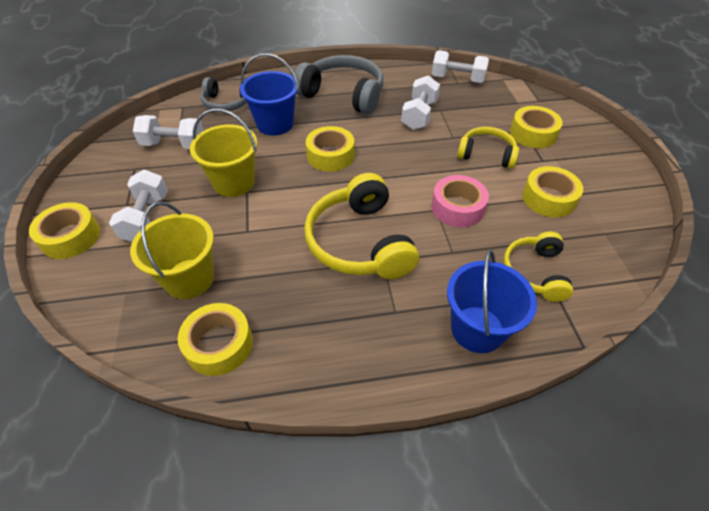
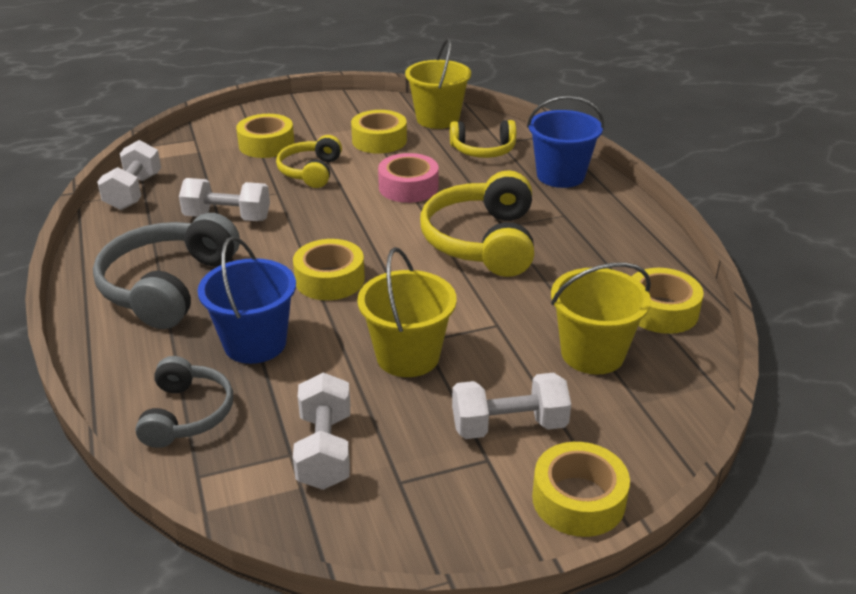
camera: 100 degrees left, 15 degrees down
(360, 242) = (483, 241): yellow headphones -> yellow headphones turned 120 degrees clockwise
(606, 246) = (437, 119): none -> yellow bucket

